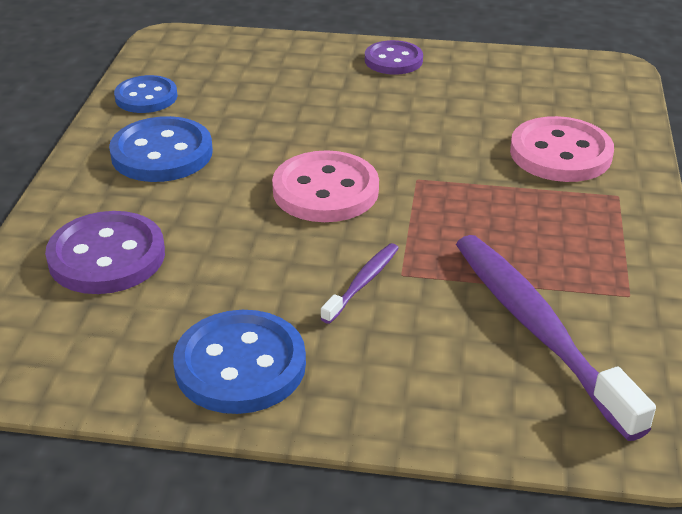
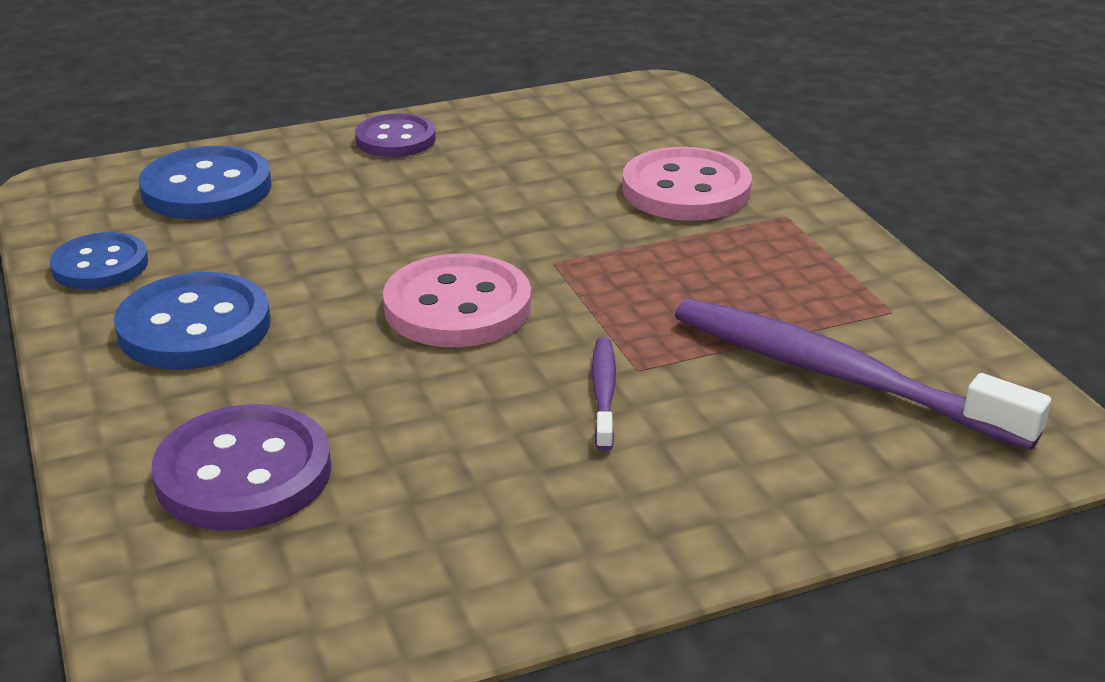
camera: 30 degrees left, 5 degrees down
(240, 365) = (550, 534): blue button -> blue button (206, 188)

